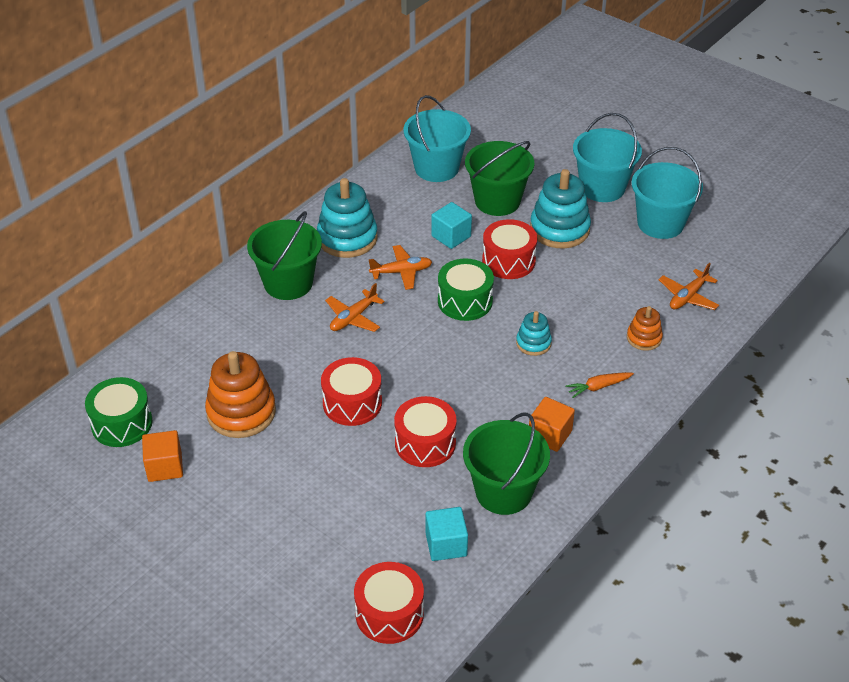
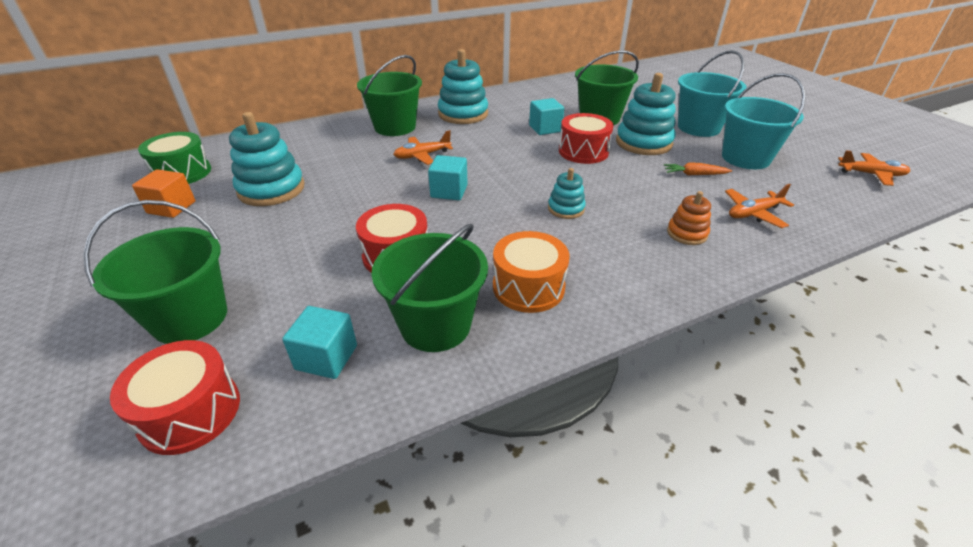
camera: 25 degrees right, 5 degrees down
(241, 412) = (271, 189): orange stacking toy -> turquoise stacking toy
(312, 556) = (190, 318): none -> green bucket
(352, 403) = (363, 207): red drum -> none
(401, 272) = (486, 139): orange plane -> orange plane (871, 174)
(416, 357) = (449, 191): none -> turquoise cube
(436, 168) = (564, 94): turquoise bucket -> none
(465, 301) = (524, 167): green drum -> none
(550, 435) = (528, 287): orange cube -> orange drum
(598, 387) = (611, 260): orange carrot -> orange carrot (694, 174)

